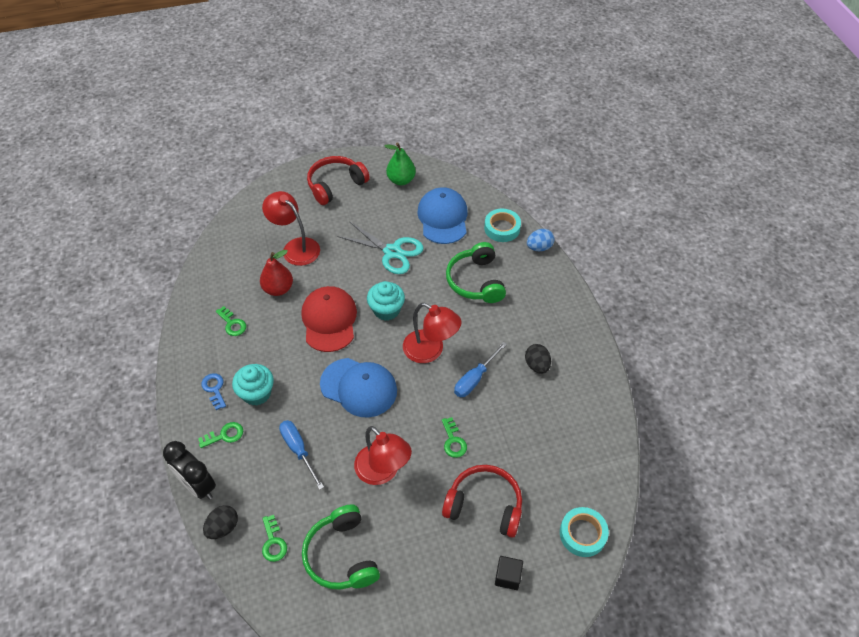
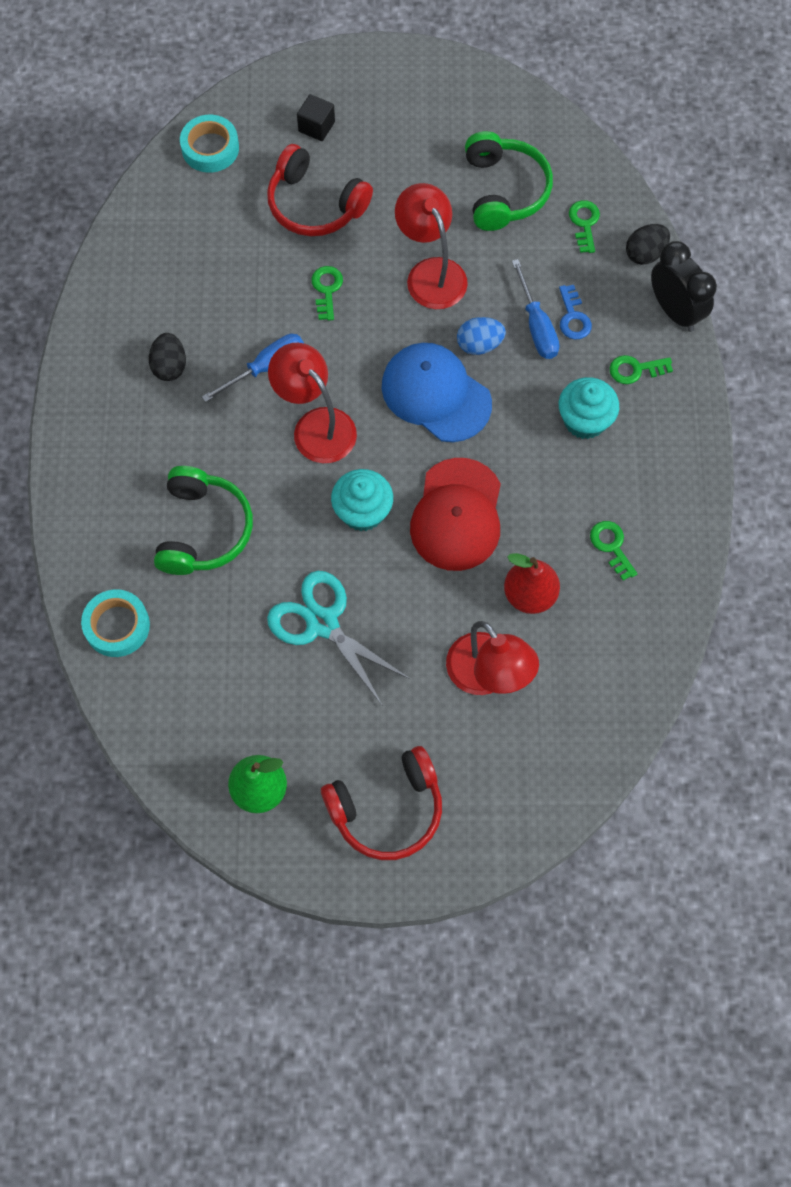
camera: 165 degrees left, 15 degrees up
(214, 389) = (646, 442): blue key -> blue key (573, 317)
(443, 218) = (211, 676): blue cap -> none
(539, 247) = (72, 569): blue egg -> blue egg (479, 345)

